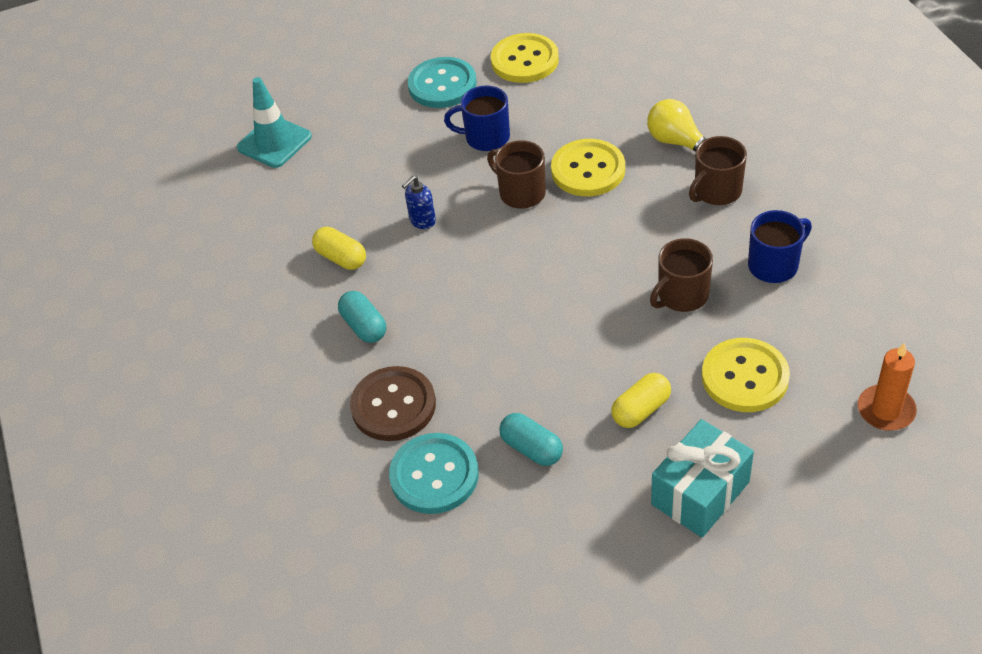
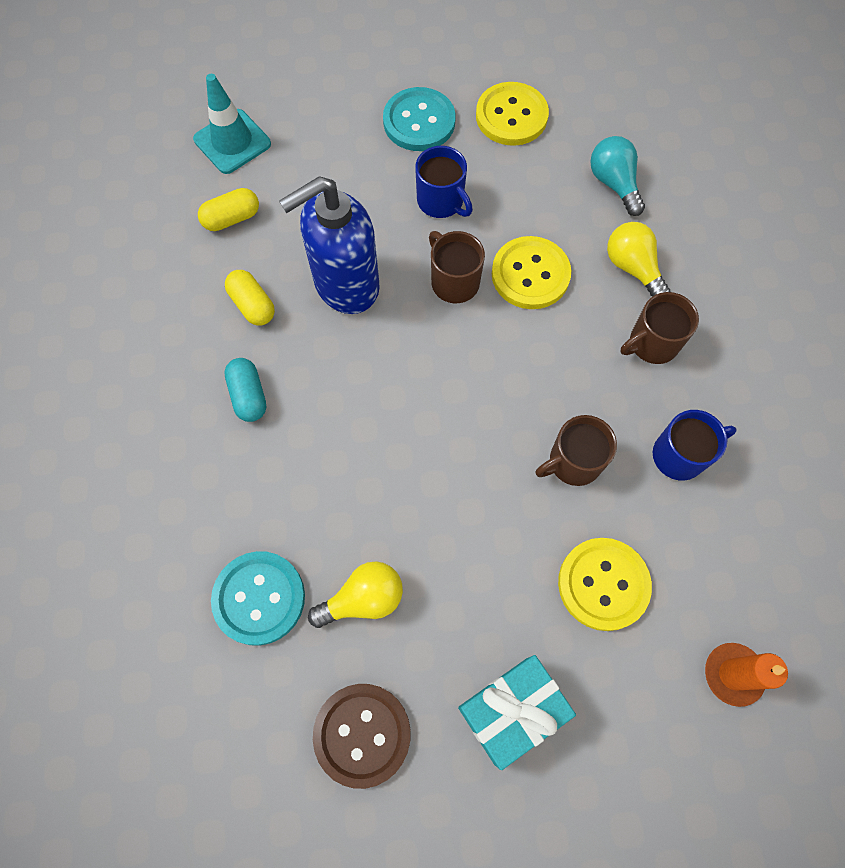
camera: 10 degrees right, 20 degrees up
(393, 405) = (246, 501): brown button -> brown button (362, 734)
(422, 221) = (345, 285): blue soap dispenser -> blue soap dispenser, size x2.50
(486, 137) = (441, 201): blue mug -> blue mug turned 150 degrees counterclockwise
(531, 448) = (363, 599): turquoise capsule -> yellow light bulb
(636, 86) = (613, 183): none -> turquoise light bulb
(641, 410) = (486, 589): yellow capsule -> yellow capsule (232, 218)

